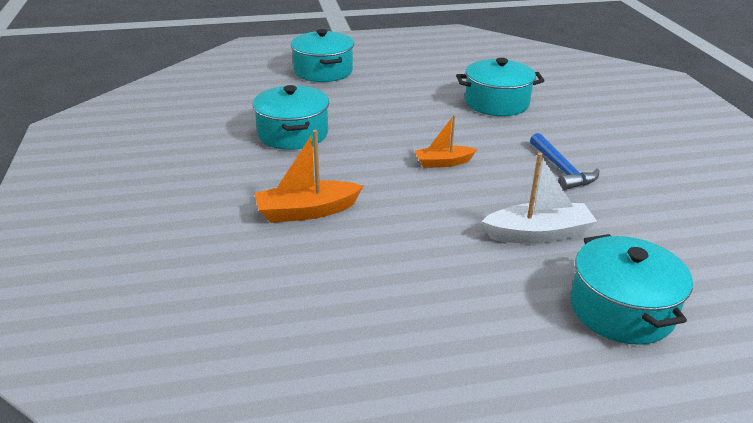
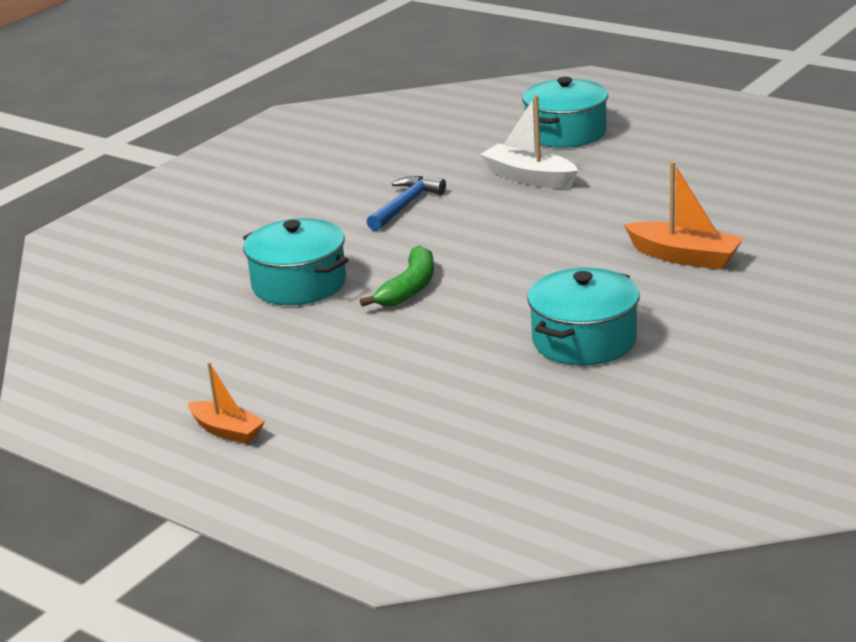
camera: 130 degrees left, 5 degrees down
(323, 71) = (387, 428): turquoise pot -> none
(437, 122) = (409, 288): none -> green banana
(443, 163) = (490, 249): orange boat -> orange boat (227, 431)

